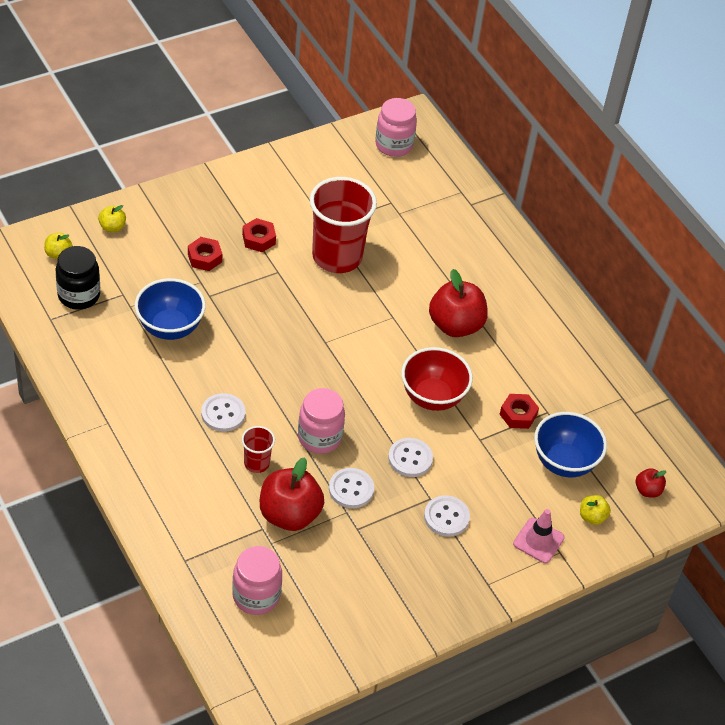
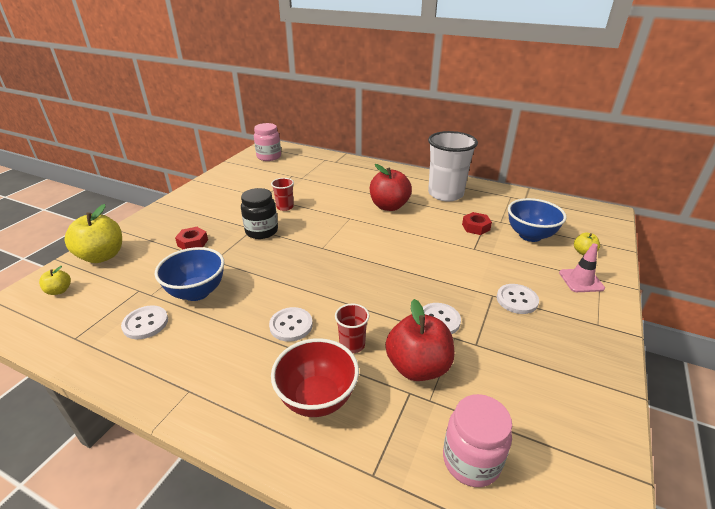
camera: 30 degrees left, 15 degrees down
(79, 295) = (96, 309): black jar -> black jar (261, 231)
(112, 227) = (102, 256): yellow apple -> yellow apple, size x2.08
(259, 239) = (224, 219): red nut -> none
(319, 437) = (379, 301): pink jar -> none
(337, 256) = (285, 207): red cup -> red cup, size x0.46
(410, 458) = (450, 280): white button -> white button (145, 323)
(432, 397) = (420, 242): red bowl -> red bowl (317, 398)
(546, 346) = (445, 194): none -> white cup
(647, 490) = (584, 226): red apple -> none

